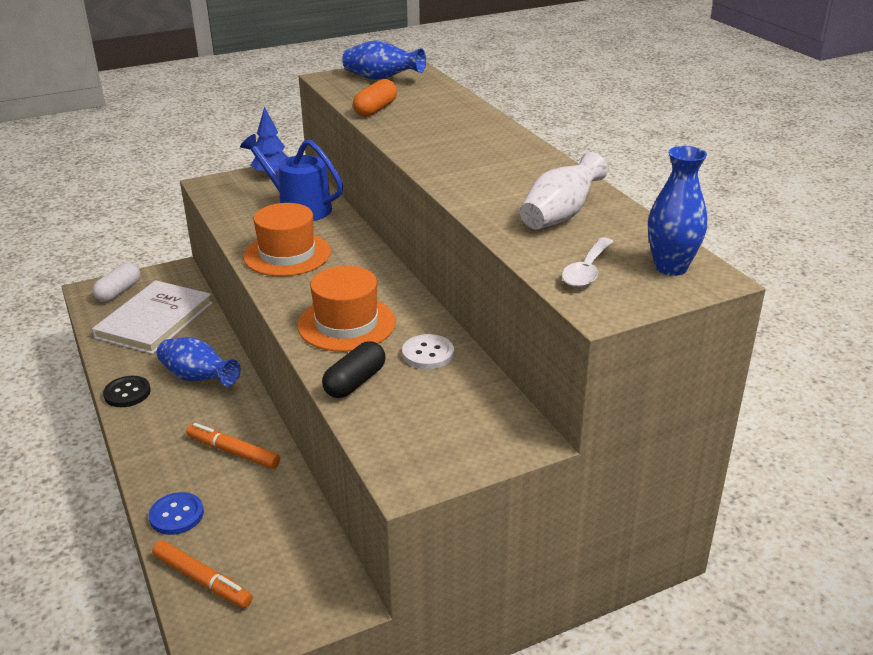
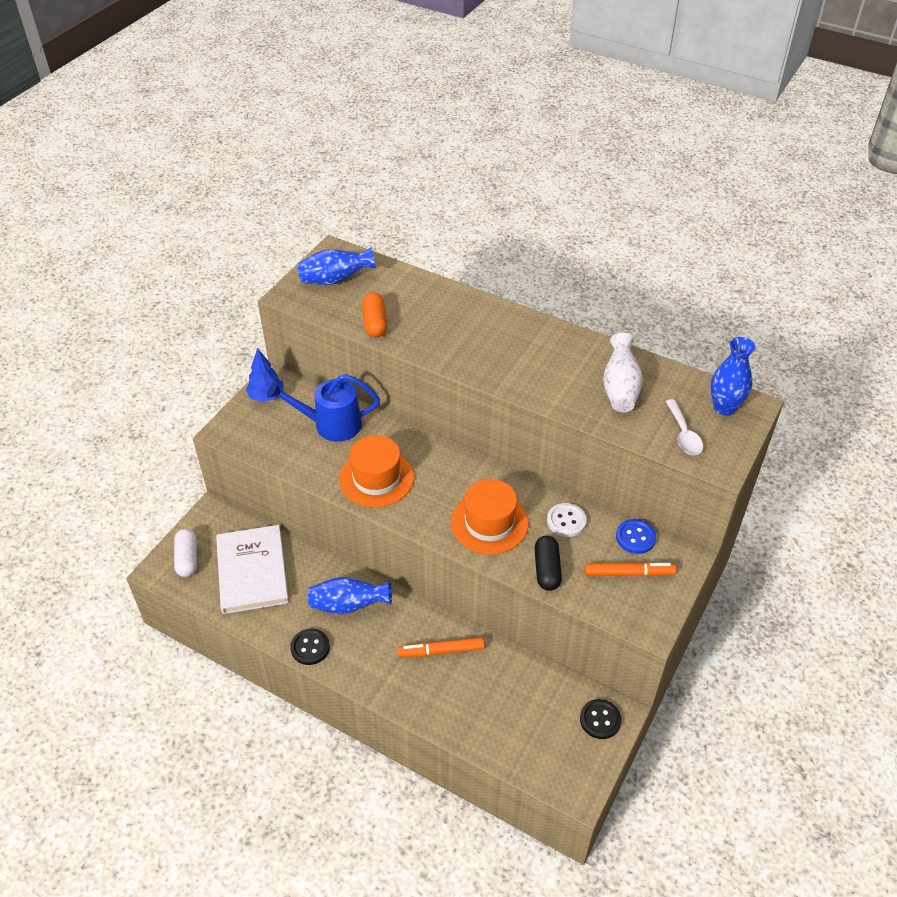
camera: 35 degrees left, 15 degrees up
(176, 515) = (457, 720): blue button -> blue button (635, 537)
(202, 580) = (524, 752): orange marker -> orange marker (629, 573)
(317, 597) = (600, 720): none -> black button

